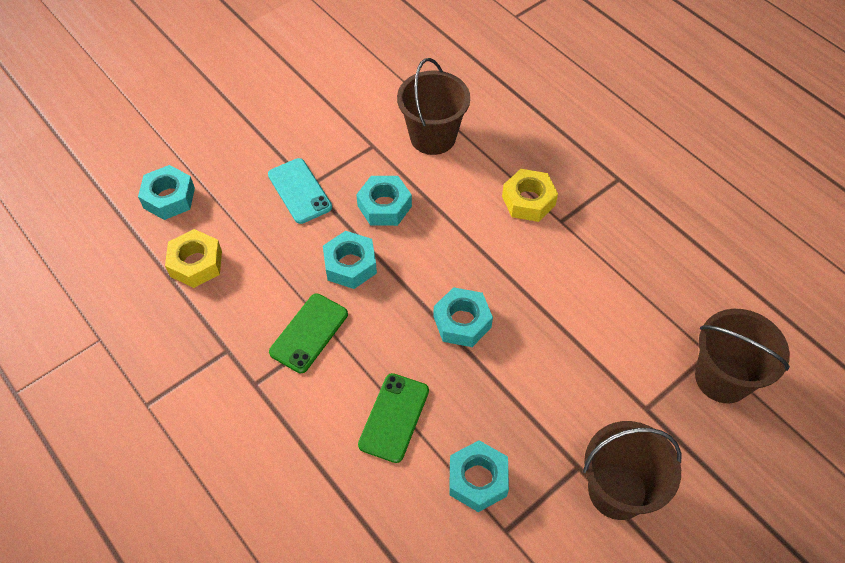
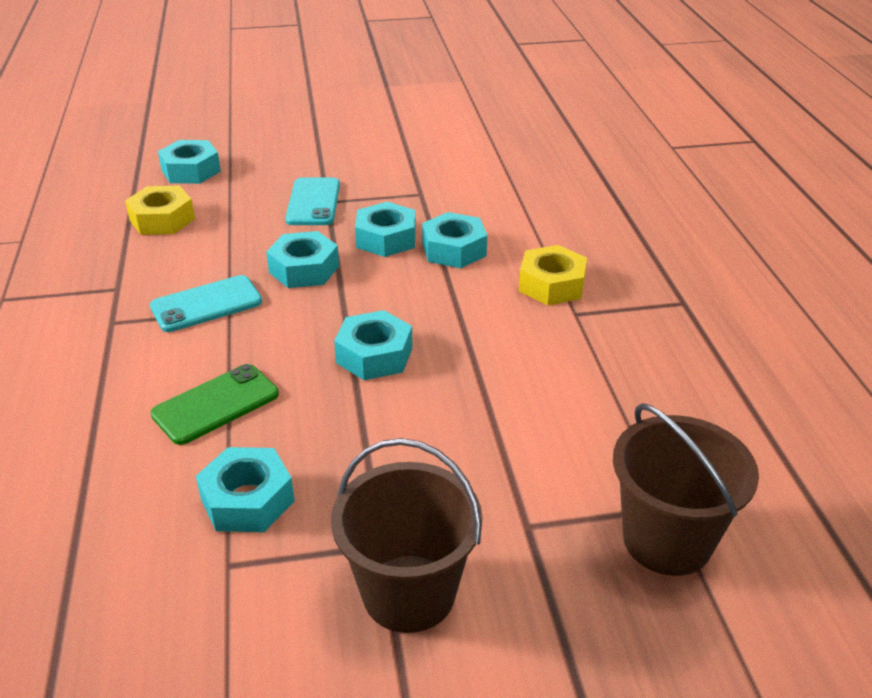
camera: 30 degrees right, 20 degrees down
(309, 333) = (206, 304): green phone -> turquoise phone
(433, 137) = (491, 205): brown bucket -> none
(440, 195) = (454, 249): none -> turquoise nut

